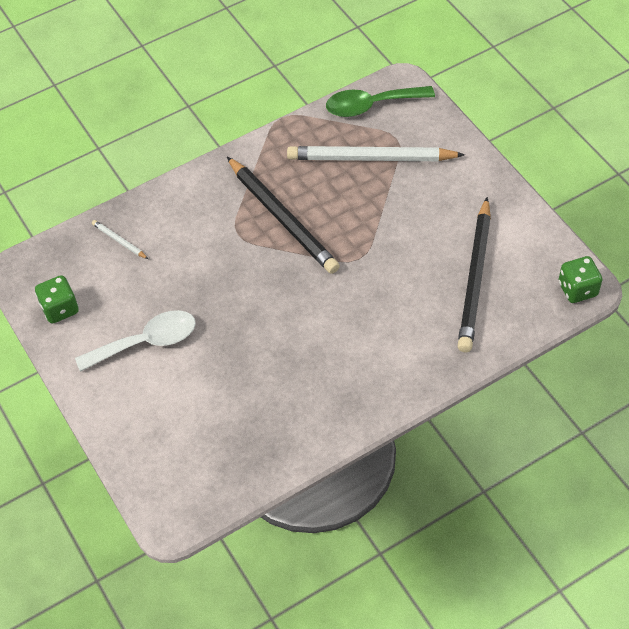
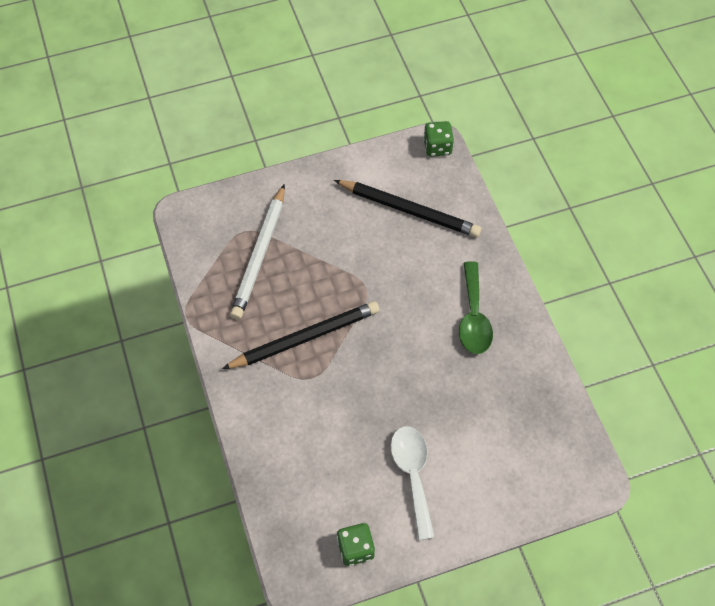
camera: 80 degrees left, 5 degrees up
(119, 240) = (289, 483): white pencil -> none
(371, 105) = (198, 241): green spoon -> green spoon (473, 317)

